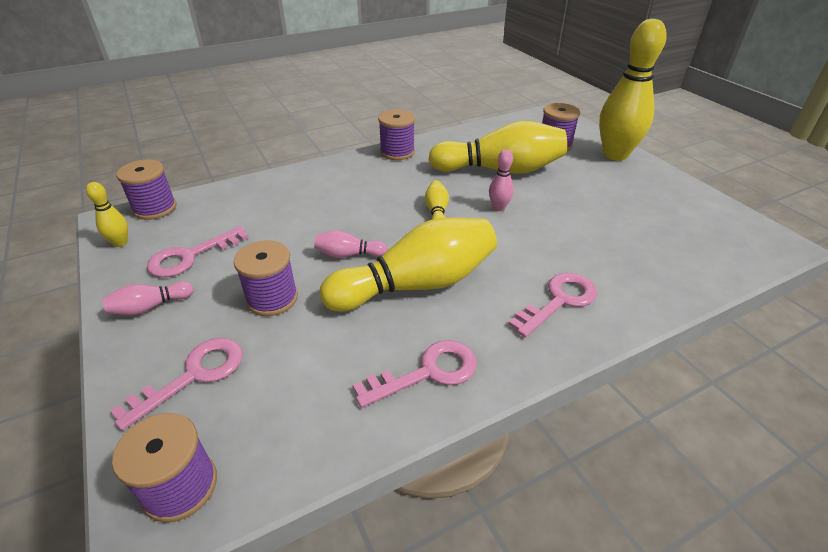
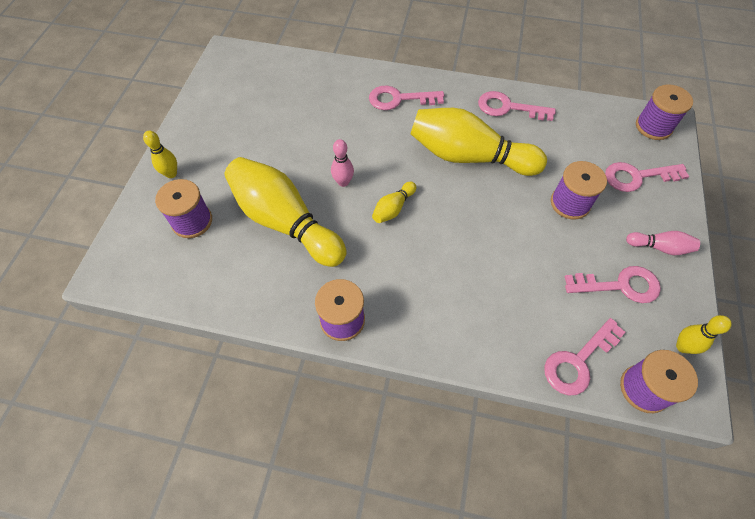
camera: 140 degrees left, 20 degrees up
(214, 200) = (578, 361): none -> pink key
(348, 254) = (494, 209): pink bowling pin -> none
(615, 155) = (171, 174): yellow bowling pin -> yellow bowling pin, size x0.43

